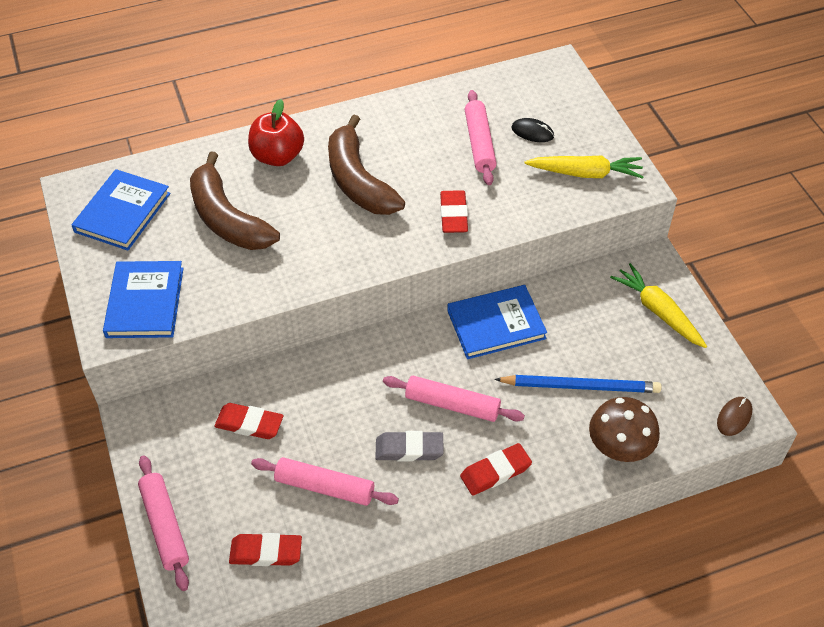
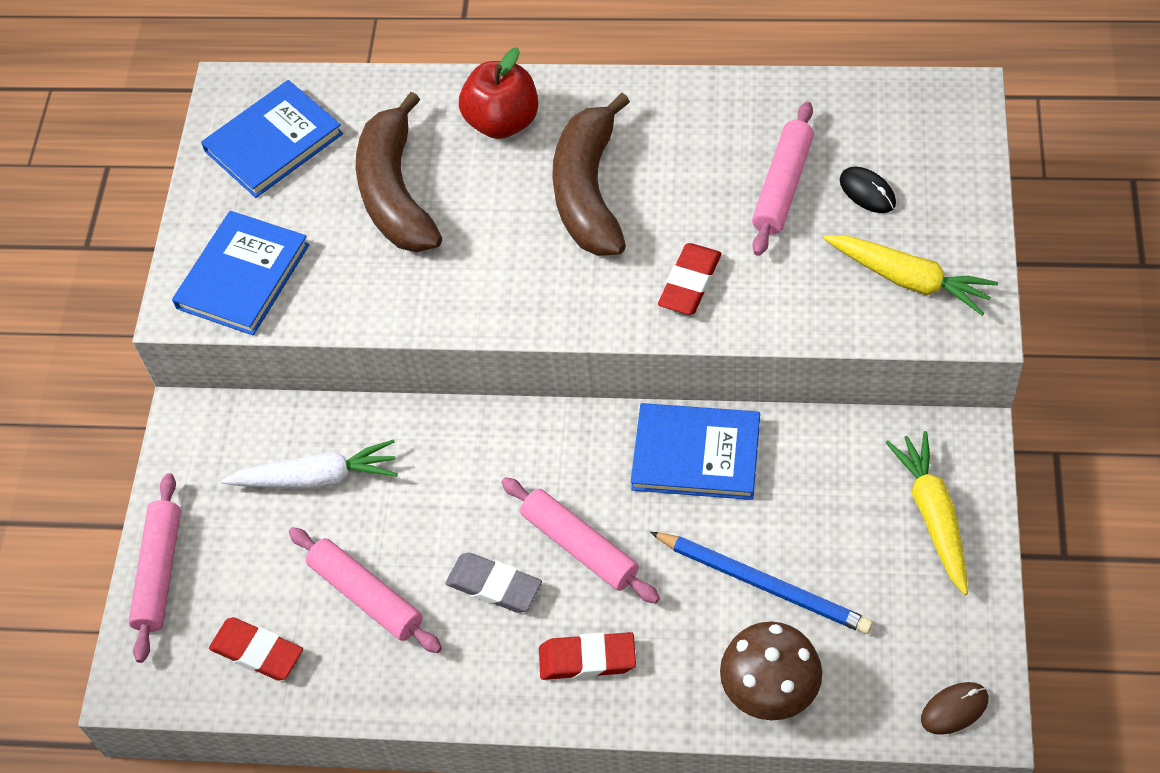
camera: 30 degrees right, 5 degrees up
(249, 424) = (317, 478): red eraser -> white carrot

